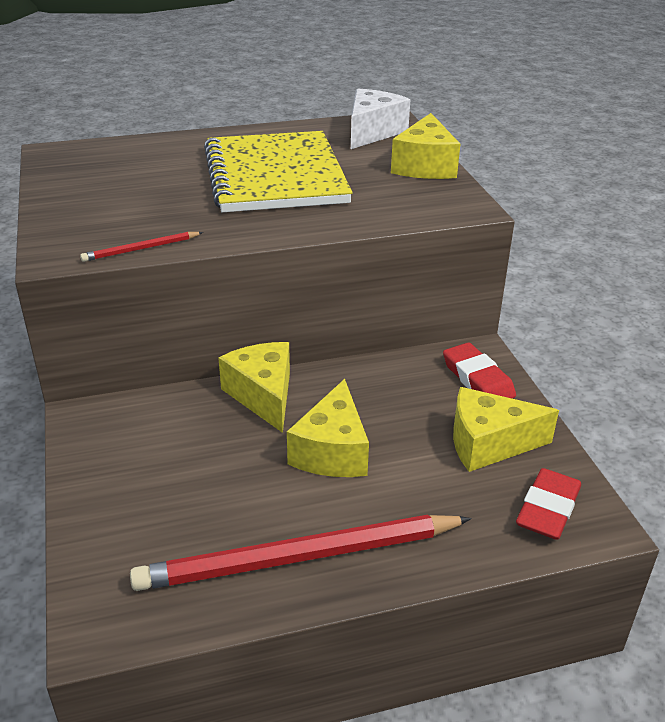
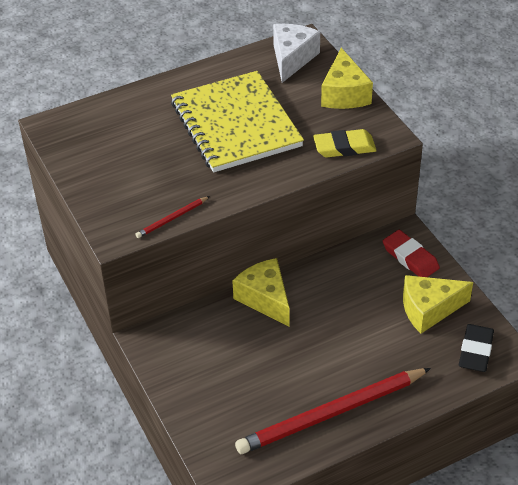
camera: 10 degrees left, 10 degrees up
(332, 451) = (327, 334): yellow cheese -> none
(406, 211) = (344, 147): none -> yellow eraser
(548, 509) = (475, 351): red eraser -> black eraser

